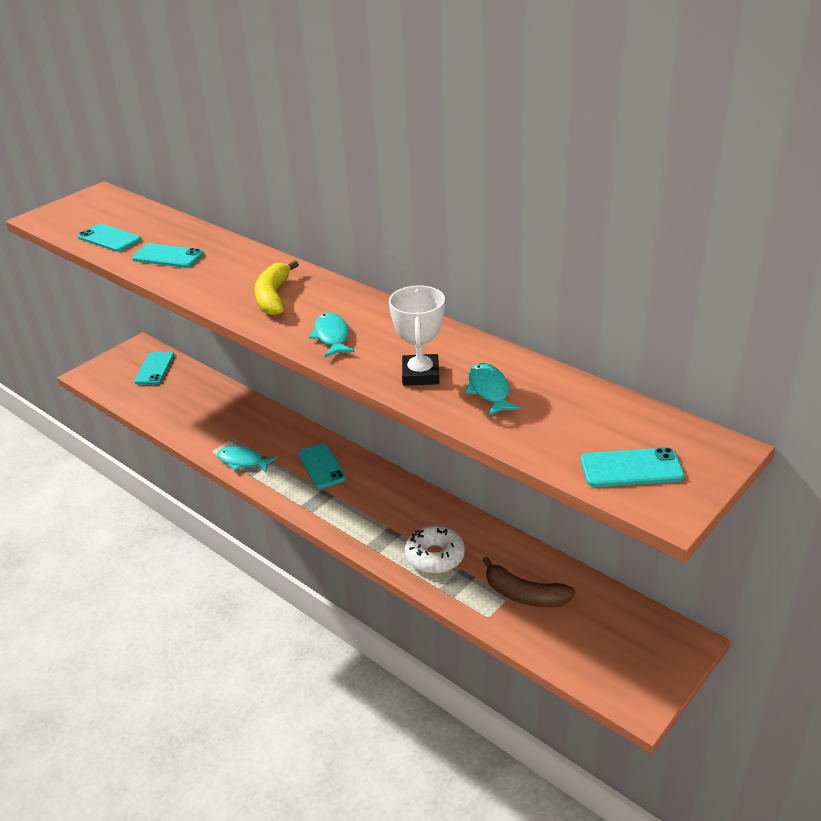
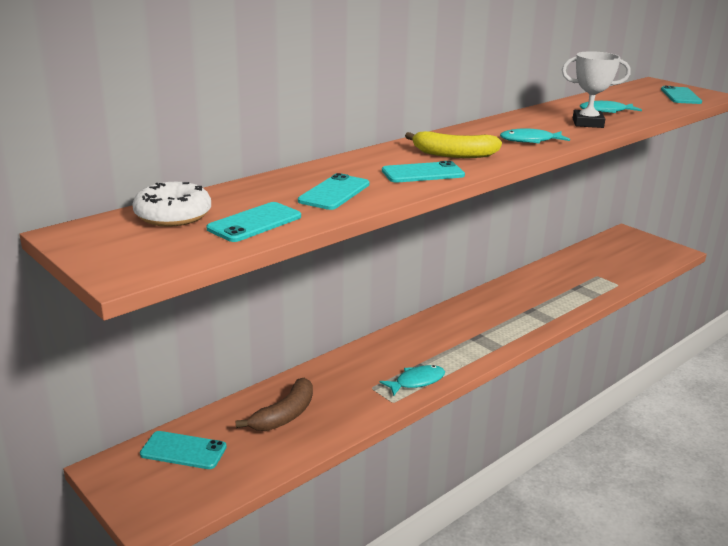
camera: 85 degrees left, 10 degrees down
(242, 461) = (417, 381): turquoise fish -> turquoise fish turned 150 degrees counterclockwise
(322, 466) = (435, 337): turquoise phone -> turquoise phone (422, 173)
(435, 556) = (558, 296): white donut -> white donut (173, 215)
(524, 595) = (594, 270): brown banana -> brown banana (285, 415)

